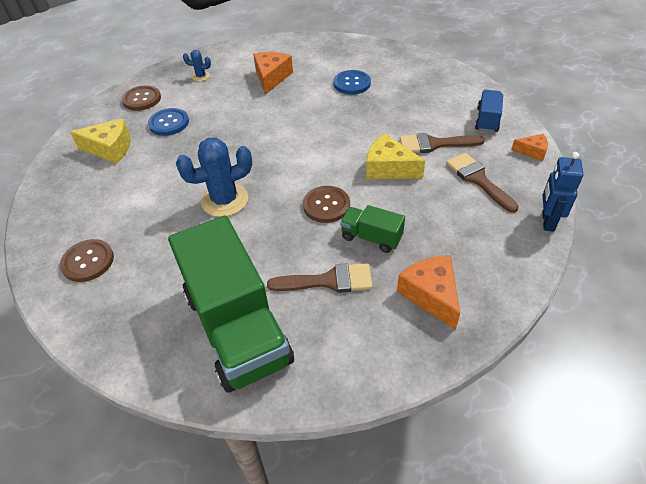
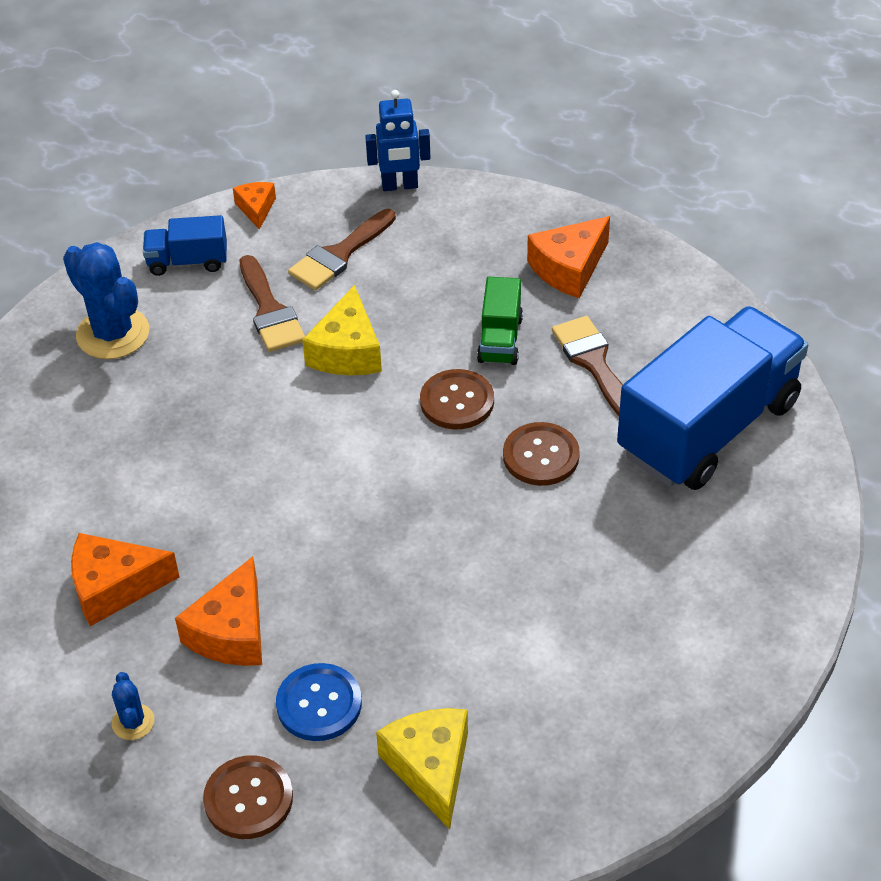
camera: 110 degrees left, 0 degrees up
(88, 261) = (696, 648): brown button -> brown button (541, 456)
(224, 200) = (496, 527): blue cactus -> blue cactus (113, 333)
(225, 105) = (231, 632): none -> orange cheese
(237, 327) = (708, 428): green truck -> blue truck
(352, 83) = (112, 452): blue button -> none

